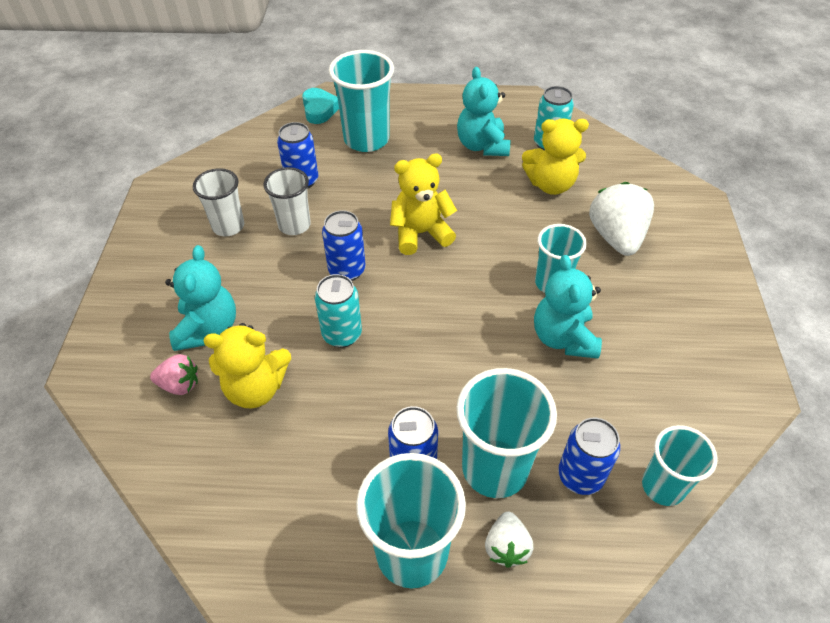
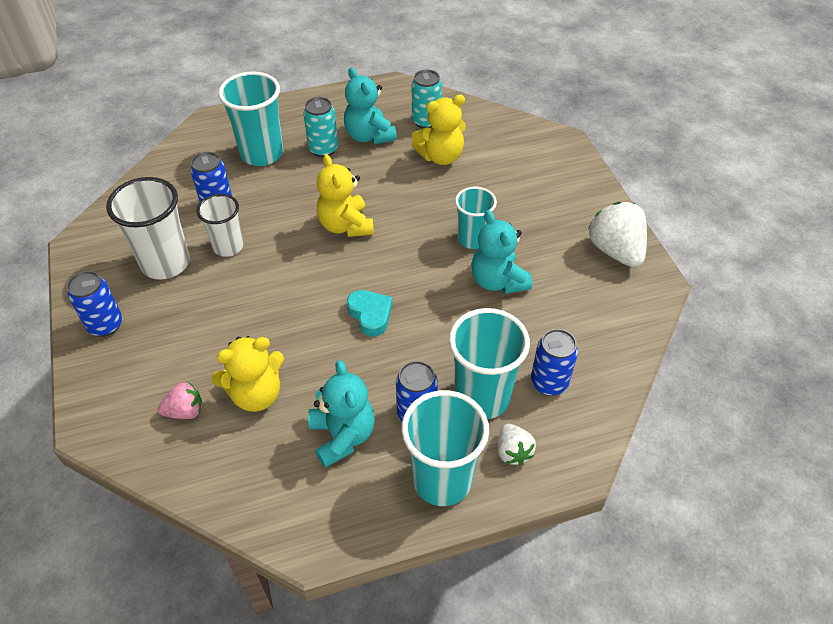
camera: 20 degrees left, 0 degrees up
(208, 329) = (189, 357): turquoise teddy bear -> turquoise teddy bear (343, 436)
(228, 226) = (166, 263): white cup -> white cup, size x1.58
(319, 109) = (205, 135): turquoise heart -> turquoise heart (370, 315)
(342, 334) = (312, 329): turquoise can -> turquoise can (323, 149)
(347, 270) = (294, 274): blue can -> blue can (105, 325)
(420, 233) = (346, 225): yellow teddy bear -> yellow teddy bear turned 75 degrees counterclockwise
(616, 237) = (510, 188): white strawberry -> white strawberry (615, 251)
(663, 486) = (612, 371): turquoise cup -> none

